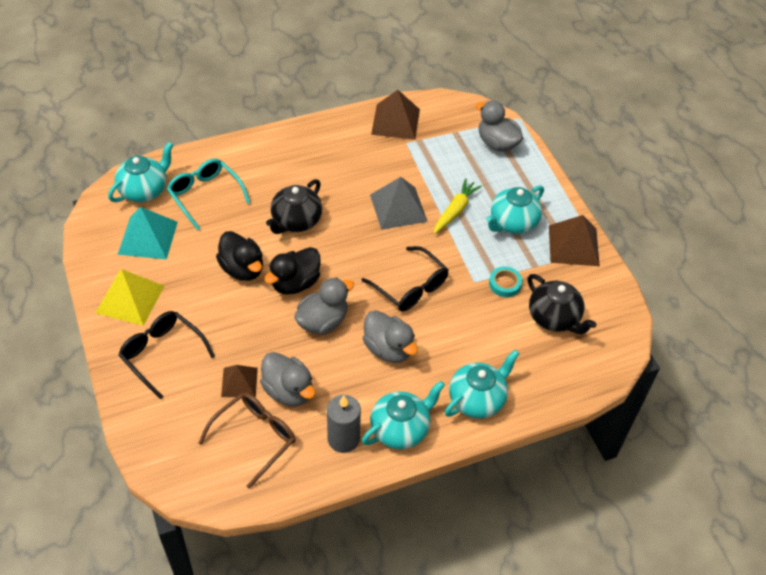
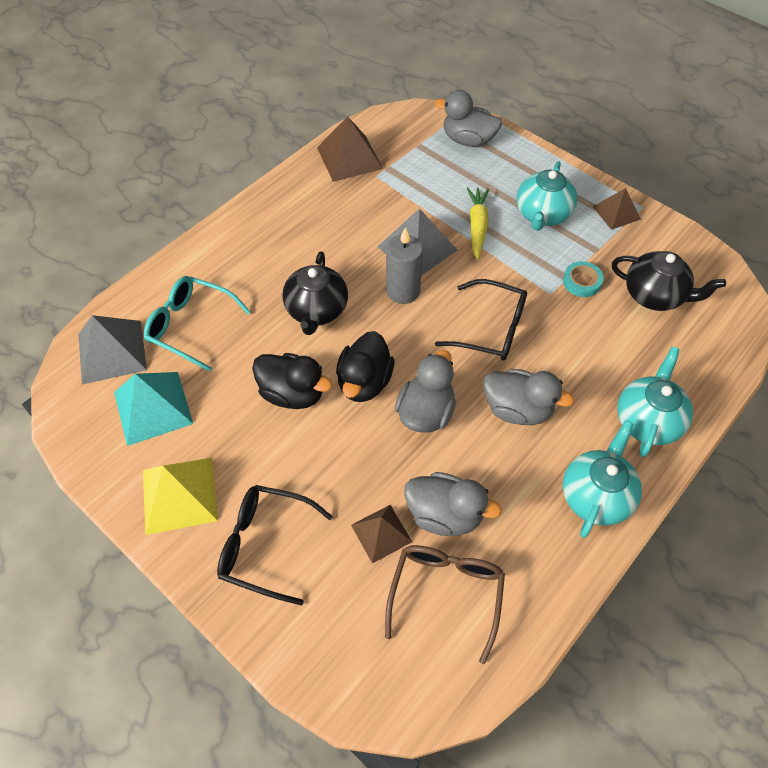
camera: 25 degrees left, 5 degrees up
(144, 190) = (111, 351): turquoise teapot -> grey pyramid
(343, 439) = (544, 540): grey candle -> grey candle (403, 291)
(573, 245) = (616, 213): brown pyramid -> brown pyramid, size x0.63

